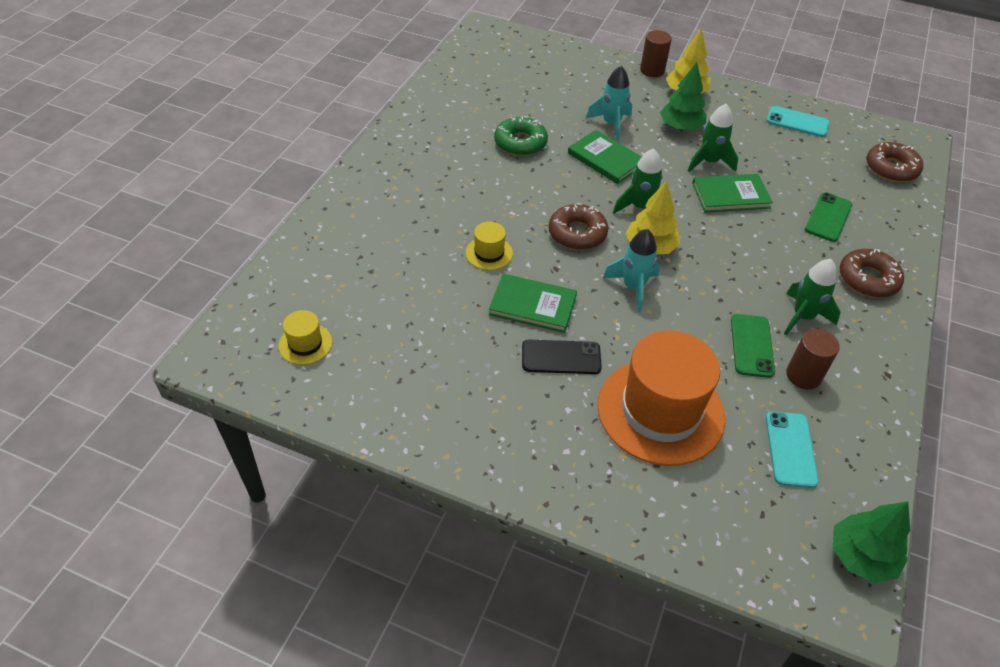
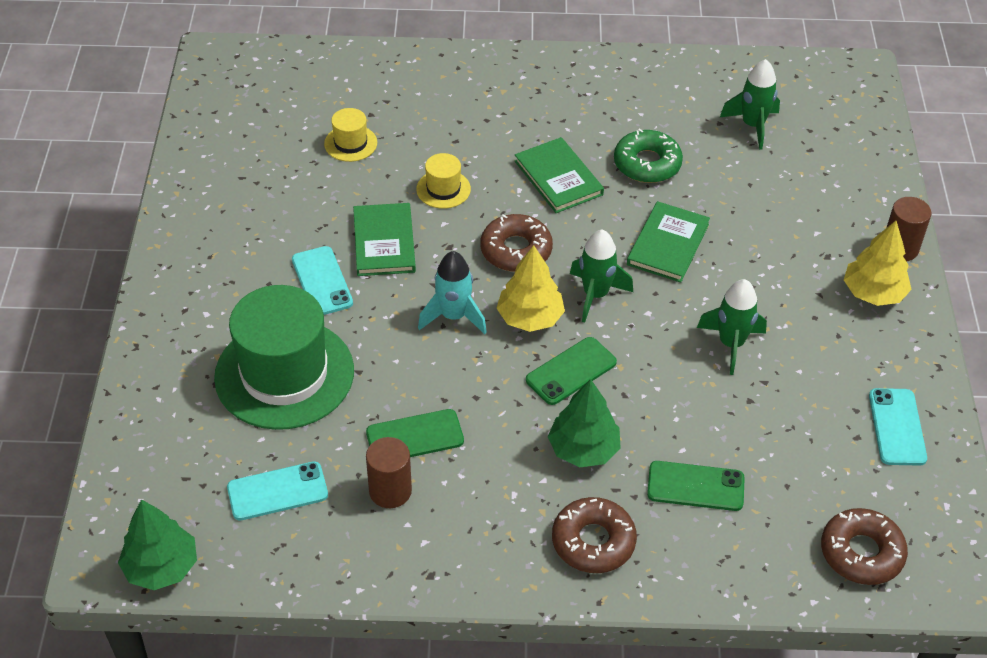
camera: 70 degrees right, 0 degrees up
(305, 344) = (257, 104): yellow hat -> yellow hat (350, 143)
(561, 357) = (322, 281): black phone -> turquoise phone
(611, 124) = (744, 234): turquoise rocket -> none
(660, 411) = (284, 374): orange hat -> green hat
(680, 127) = (788, 302): green tree -> green tree (583, 449)
(710, 242) = (571, 371): none -> green phone
(730, 195) = (675, 377): green book -> green book (558, 178)
(803, 317) = (487, 479): green rocket -> green rocket (752, 125)

